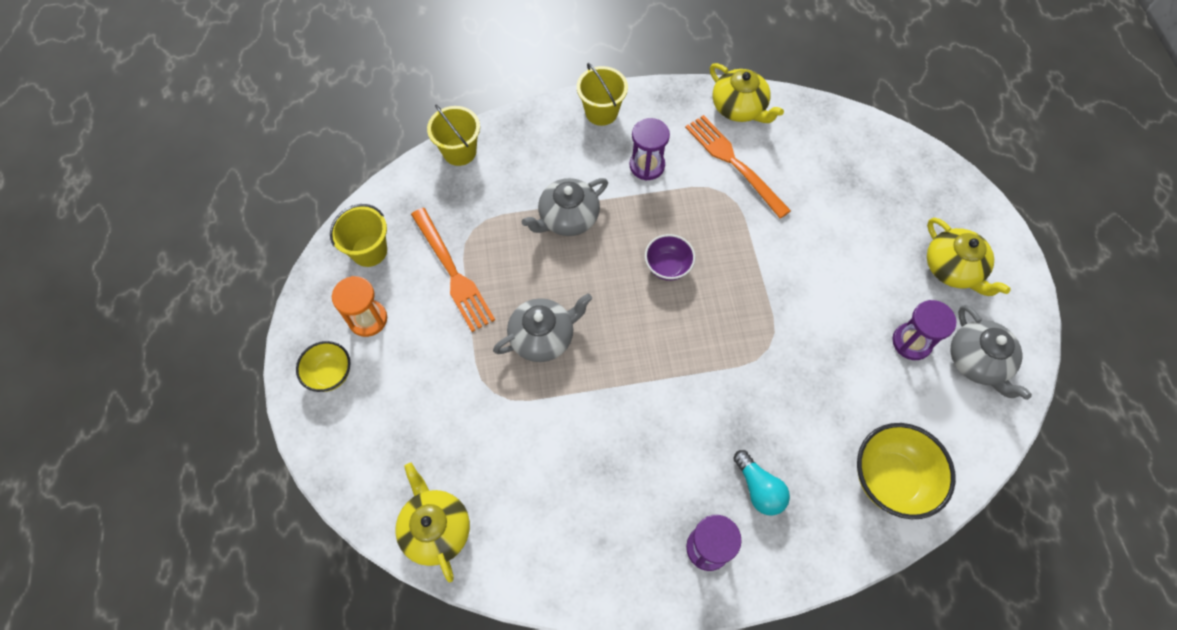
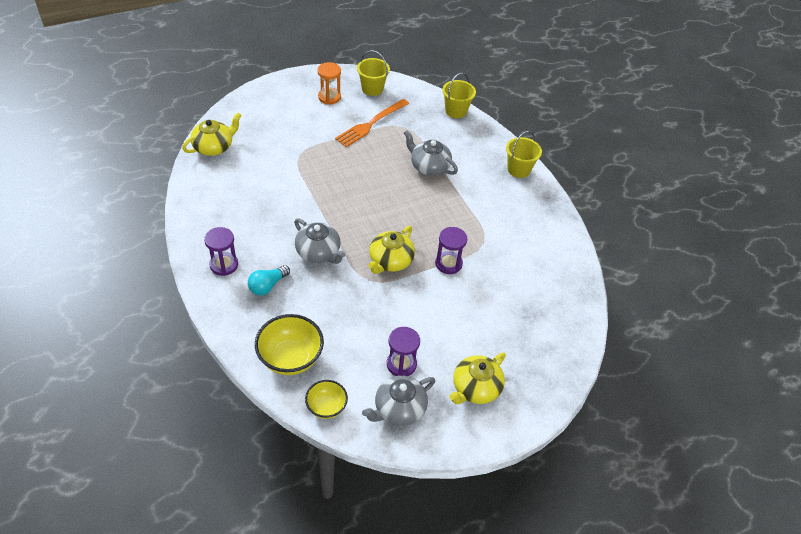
camera: 70 degrees right, 15 degrees down
(330, 374) = (292, 90): yellow bowl -> yellow bowl (326, 407)
(543, 337) = (341, 169): grey teapot -> grey teapot (318, 252)
(647, 165) = (486, 198): purple hourglass -> purple hourglass (448, 263)
(667, 266) = (412, 220): purple bowl -> none
(733, 163) = (511, 244): orange fork -> none
(739, 108) = (561, 241): yellow teapot -> yellow teapot (390, 261)

